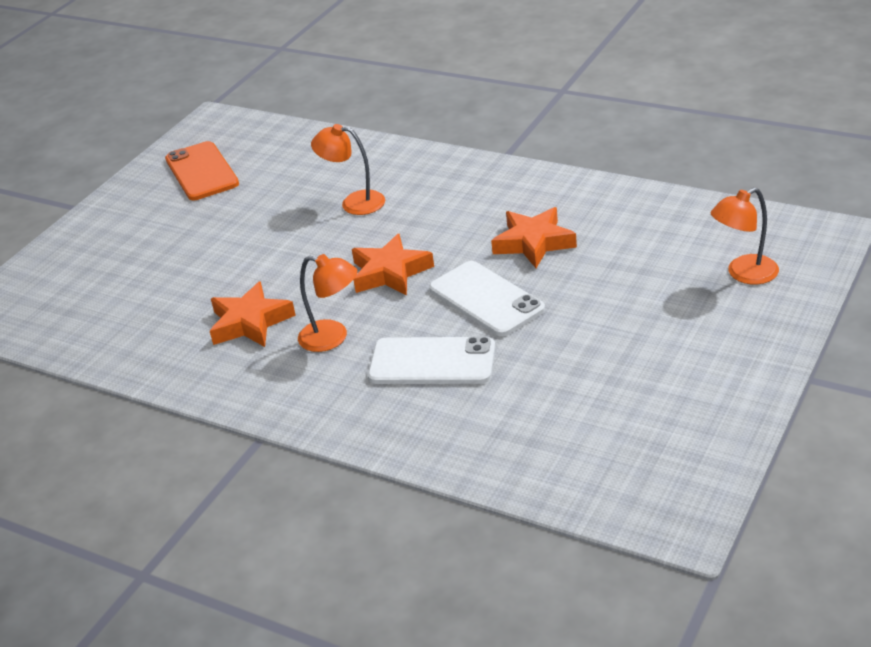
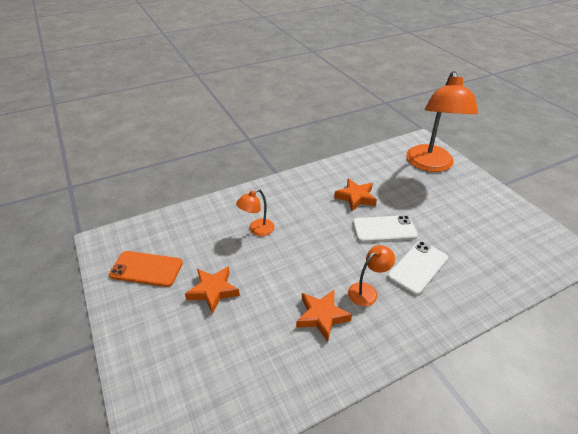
camera: 60 degrees left, 5 degrees up
(390, 272) = (331, 246): orange star -> orange star (213, 291)
(744, 274) = (430, 165): orange lamp -> orange lamp, size x2.21

